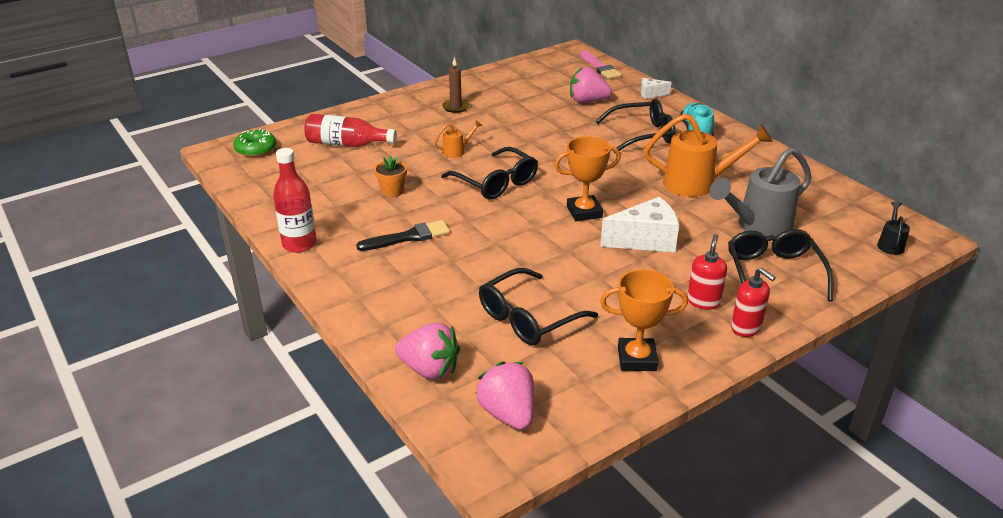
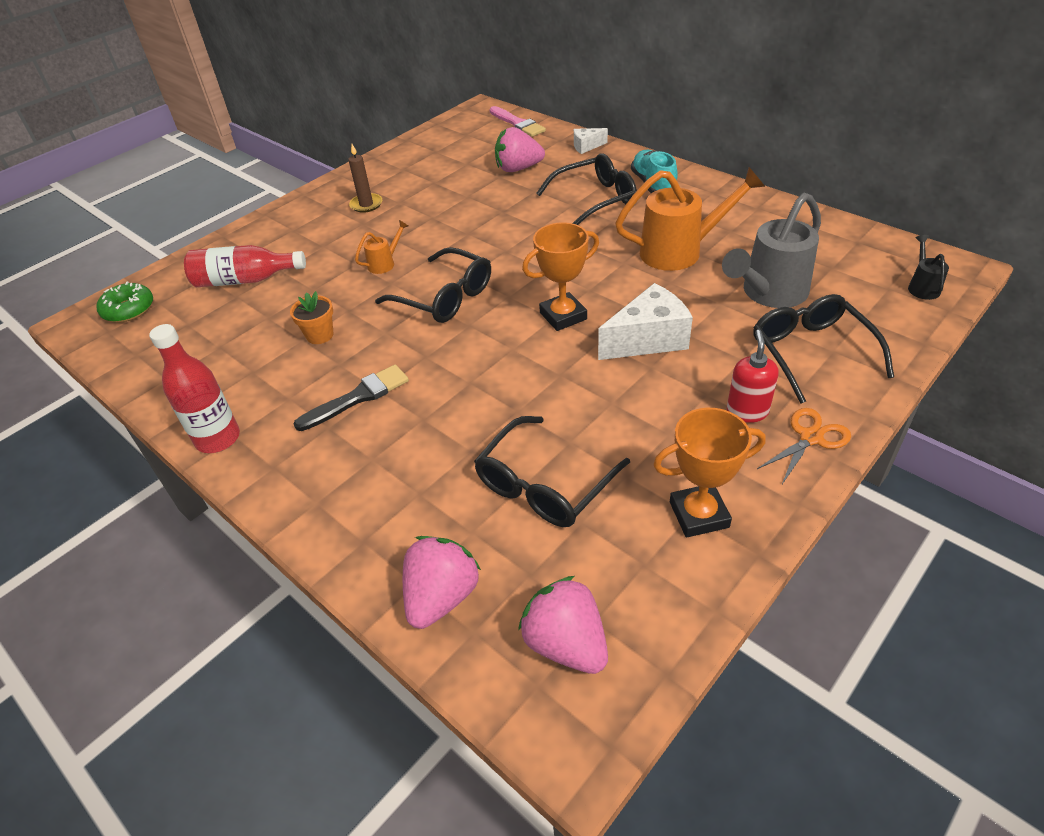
camera: 10 degrees left, 10 degrees up
(429, 369) = (441, 596): pink strawberry -> pink strawberry turned 75 degrees counterclockwise
(746, 328) = (811, 438): red soap dispenser -> orange scissors

